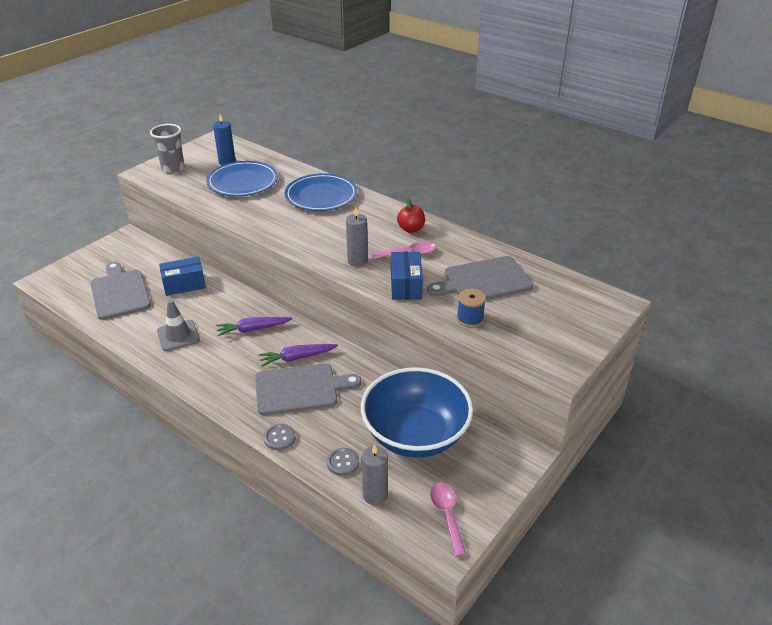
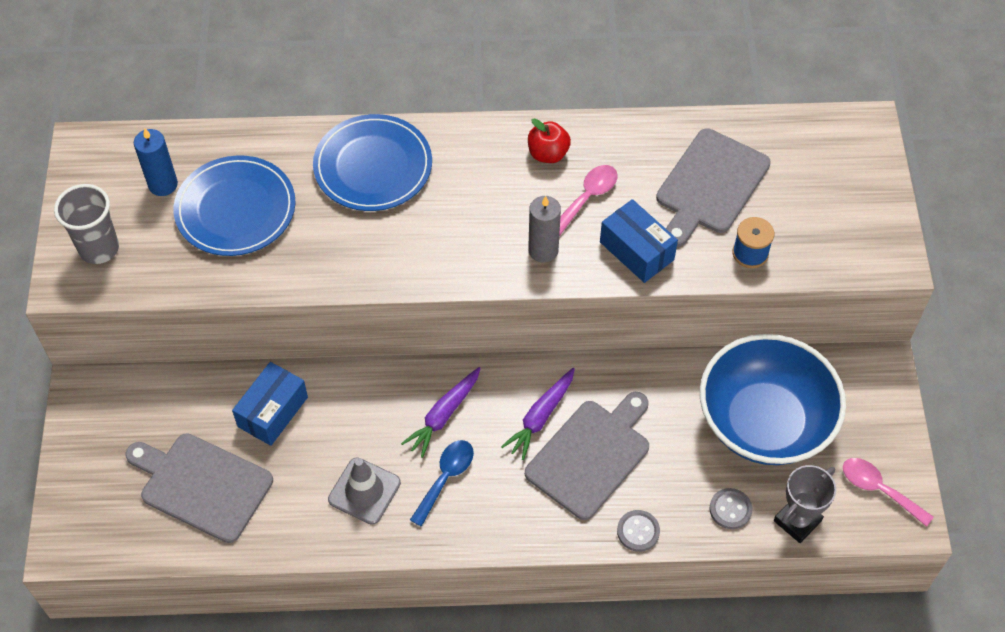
camera: 40 degrees left, 20 degrees up
(219, 354) = (445, 478): none -> blue spoon
(375, 495) = (797, 521): grey candle -> grey trophy

